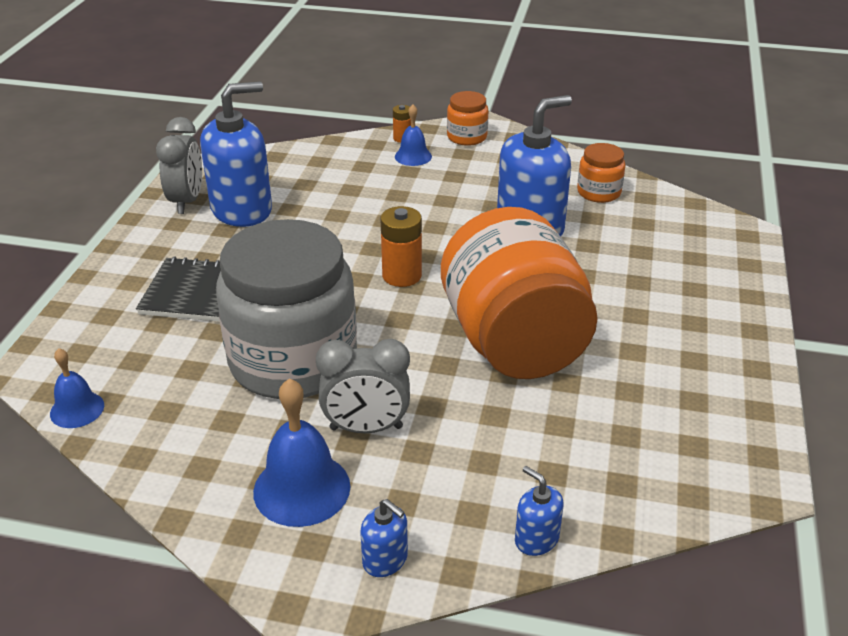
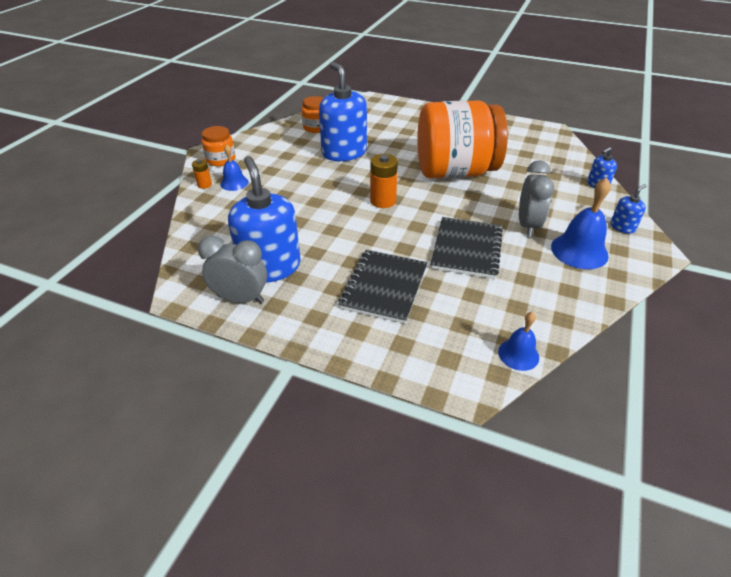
camera: 80 degrees left, 5 degrees up
(293, 361) = (467, 249): grey jar -> black notebook

